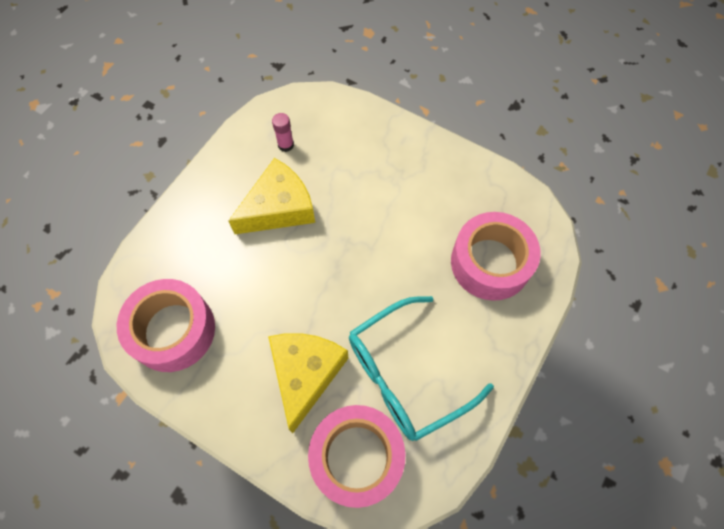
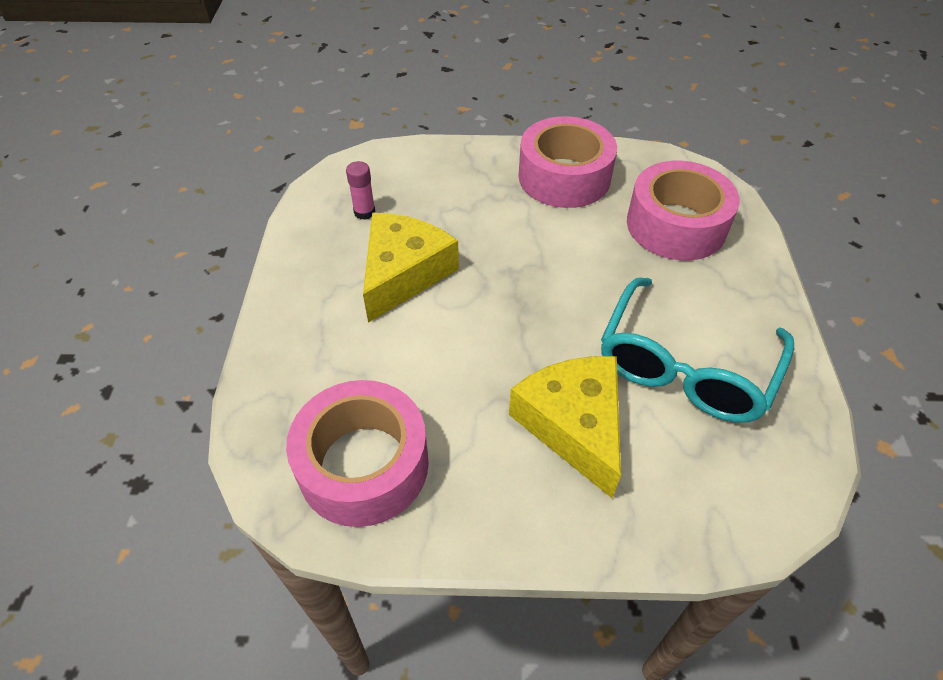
camera: 30 degrees left, 15 degrees down
(357, 457) = (708, 481): pink tape -> pink tape (564, 177)

